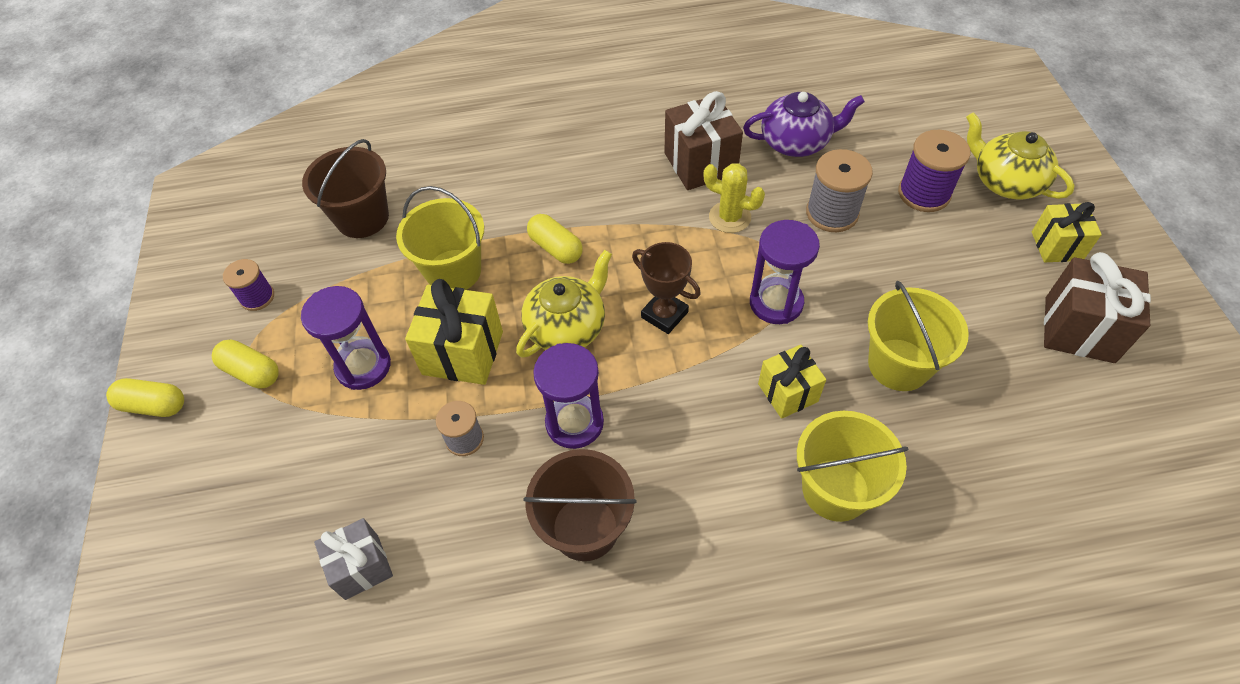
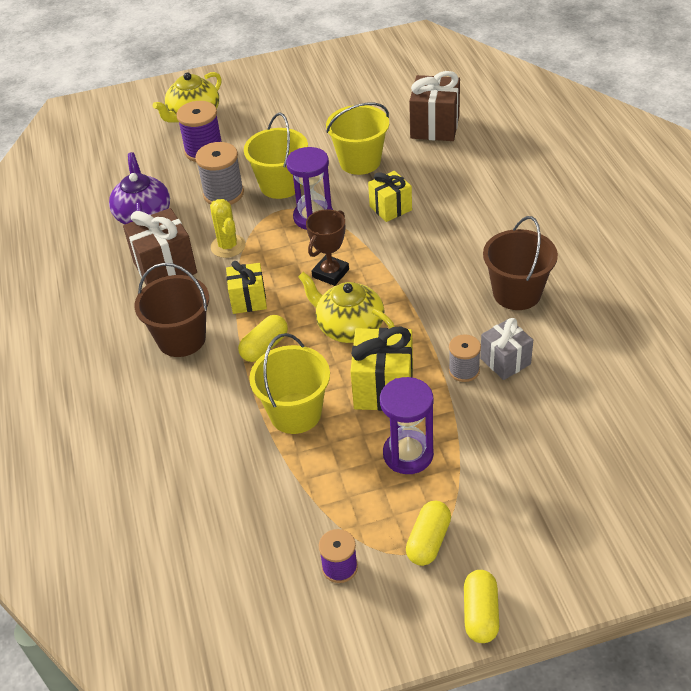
camera: 95 degrees left, 10 degrees down
(361, 567) = (583, 408): grey gift -> grey gift (505, 361)
(362, 218) = (229, 504): brown bucket -> brown bucket (181, 339)
(574, 423) = (436, 310): purple hourglass -> none
(729, 217) = (228, 246): yellow cactus -> yellow cactus turned 45 degrees counterclockwise
(835, 489) = (458, 185): yellow bucket -> yellow bucket (281, 185)
(1056, 246) = (254, 97): yellow gift -> yellow gift (248, 300)
(1079, 329) = (322, 93): brown gift -> brown gift (435, 127)

